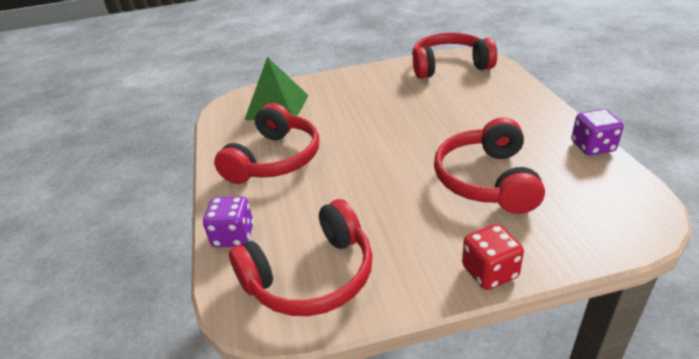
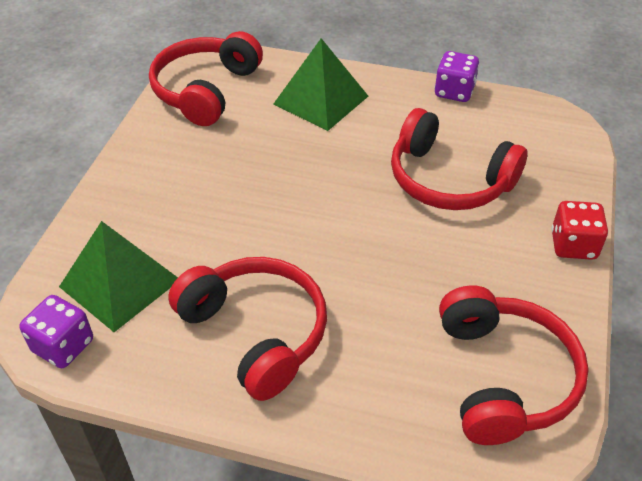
camera: 65 degrees left, 10 degrees up
(233, 236) = (388, 429): purple dice -> purple dice (63, 346)
(496, 101) = (320, 100): none -> green pyramid

